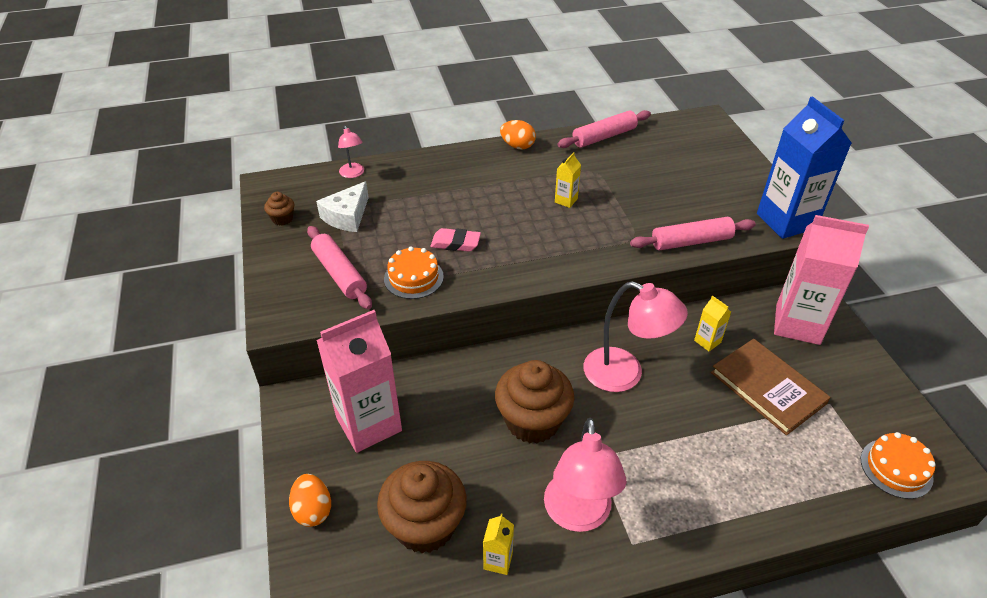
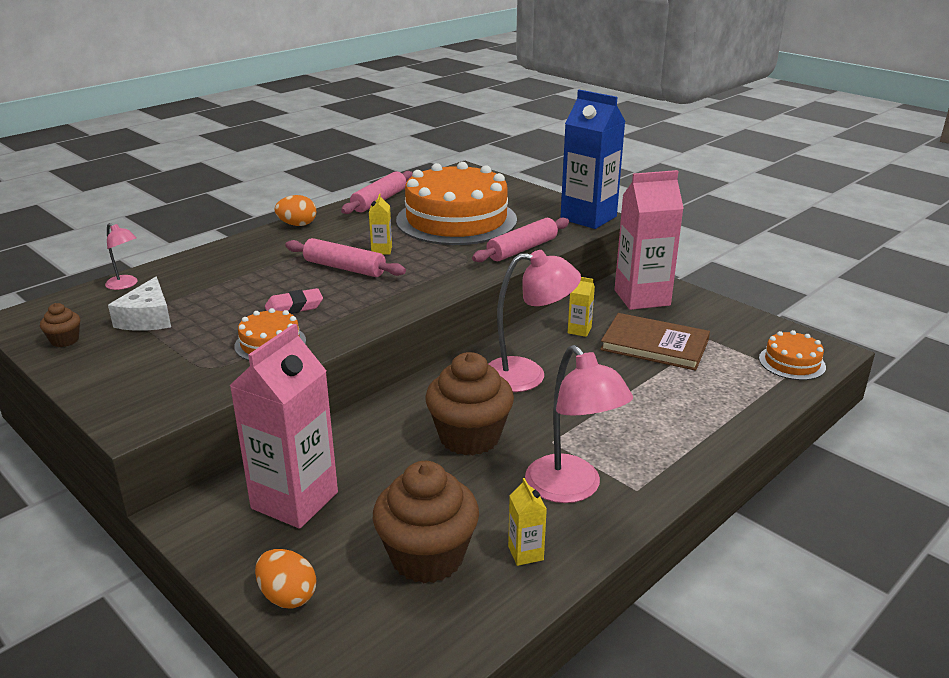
camera: 30 degrees left, 15 degrees down
(339, 274) = (179, 364): pink rolling pin -> pink rolling pin (344, 268)
(656, 183) = (456, 220): none -> orange cake

